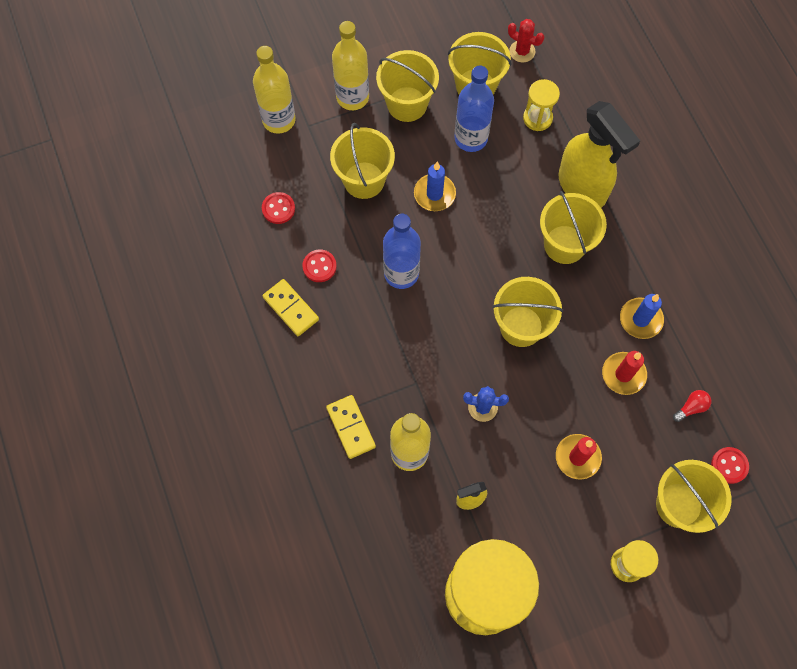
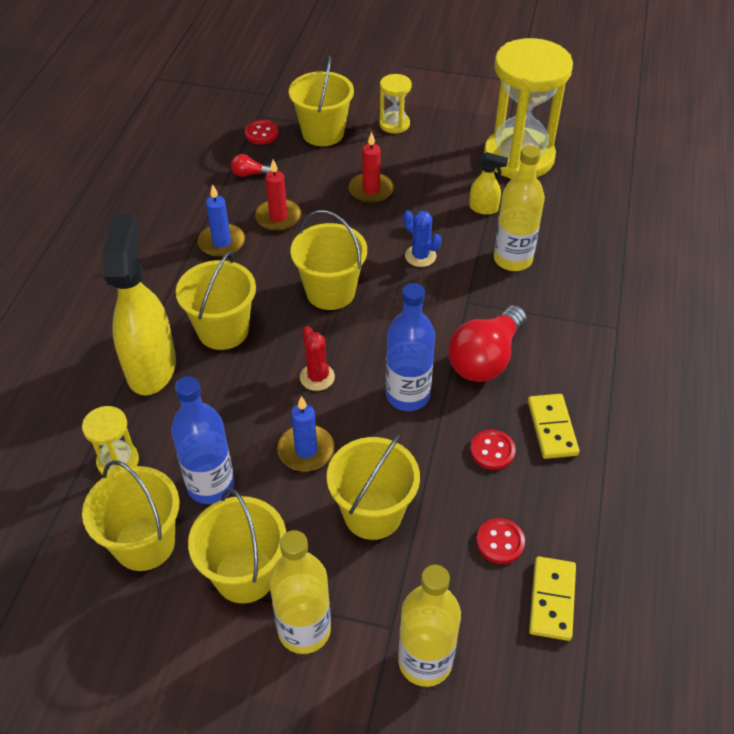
camera: 145 degrees left, 20 degrees down
(350, 427) = (555, 302): yellow domino -> yellow domino (552, 600)
(369, 338) = (485, 359): none -> red light bulb
(522, 51) = (47, 551): red cactus -> red cactus (317, 377)

